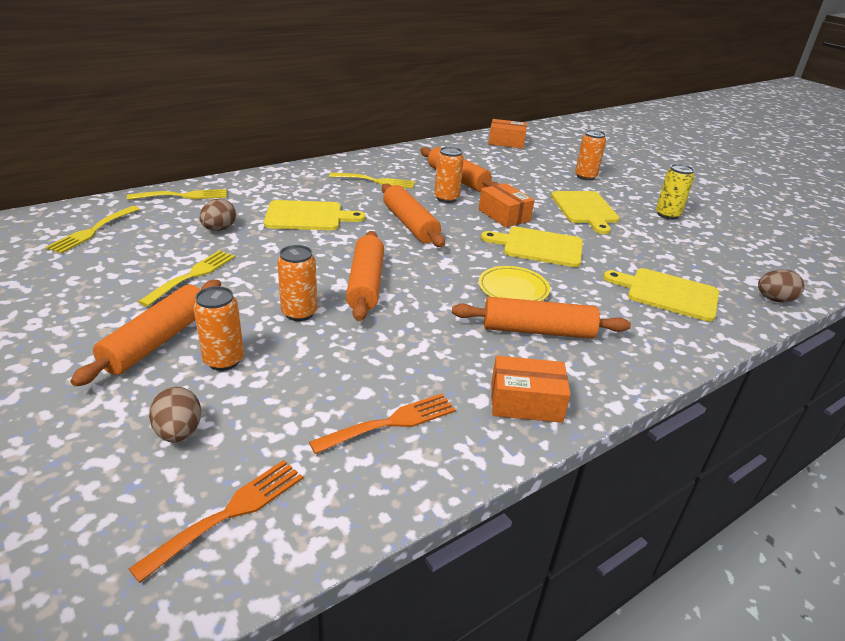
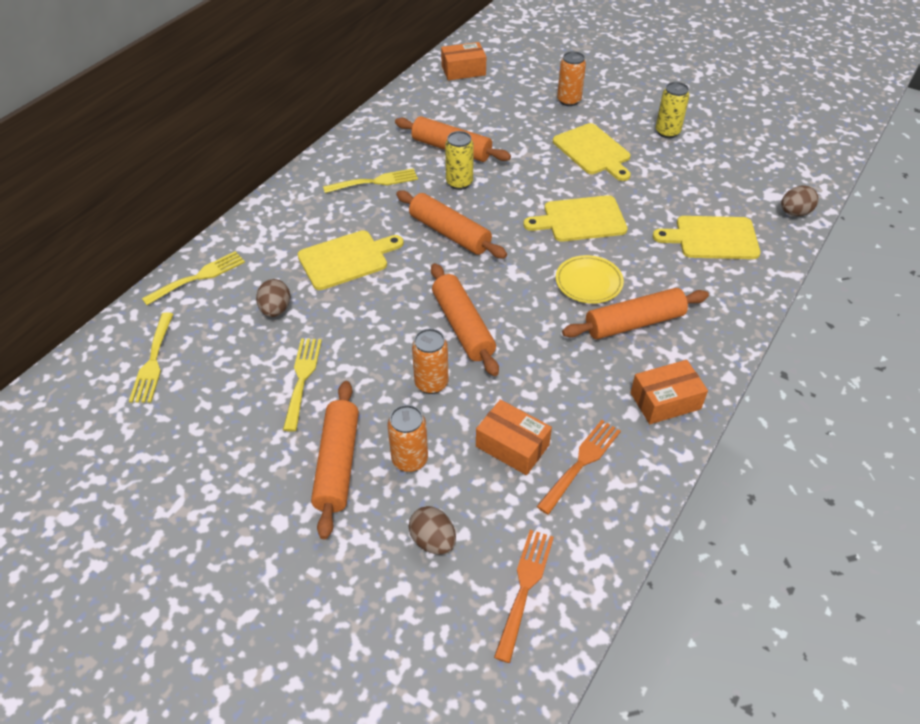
camera: 20 degrees left, 15 degrees up
(446, 198) = (459, 183): orange can -> yellow can
(504, 215) = (526, 187): orange box -> orange box (512, 446)

